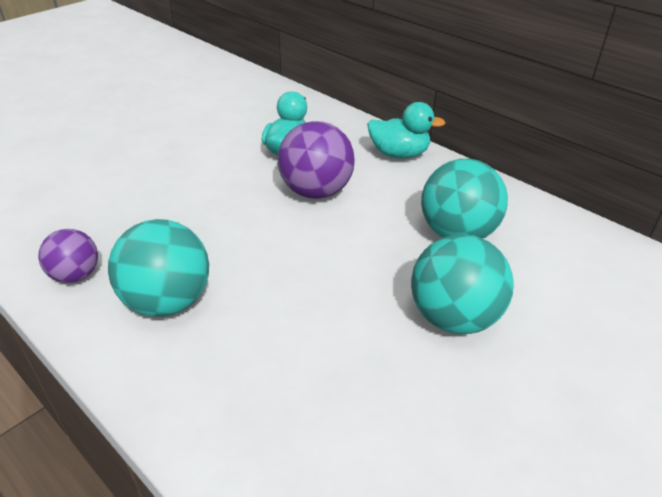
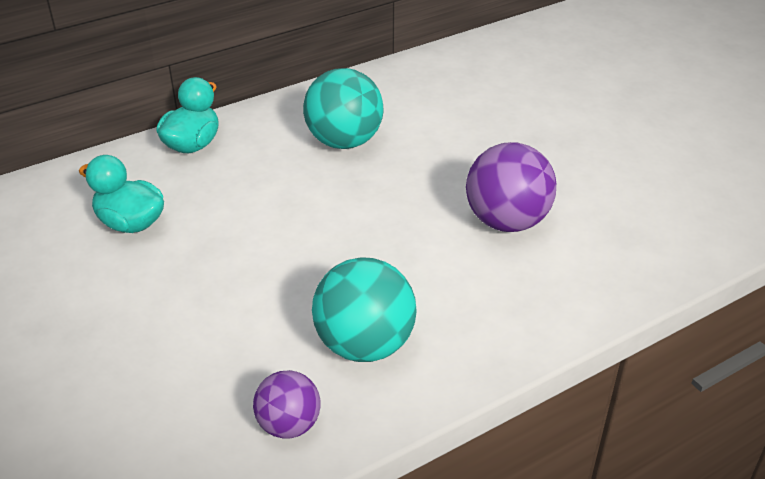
camera: 75 degrees left, 0 degrees up
(316, 191) = (228, 215): purple ball -> purple ball (506, 221)
(454, 317) = (448, 170): turquoise ball -> none

